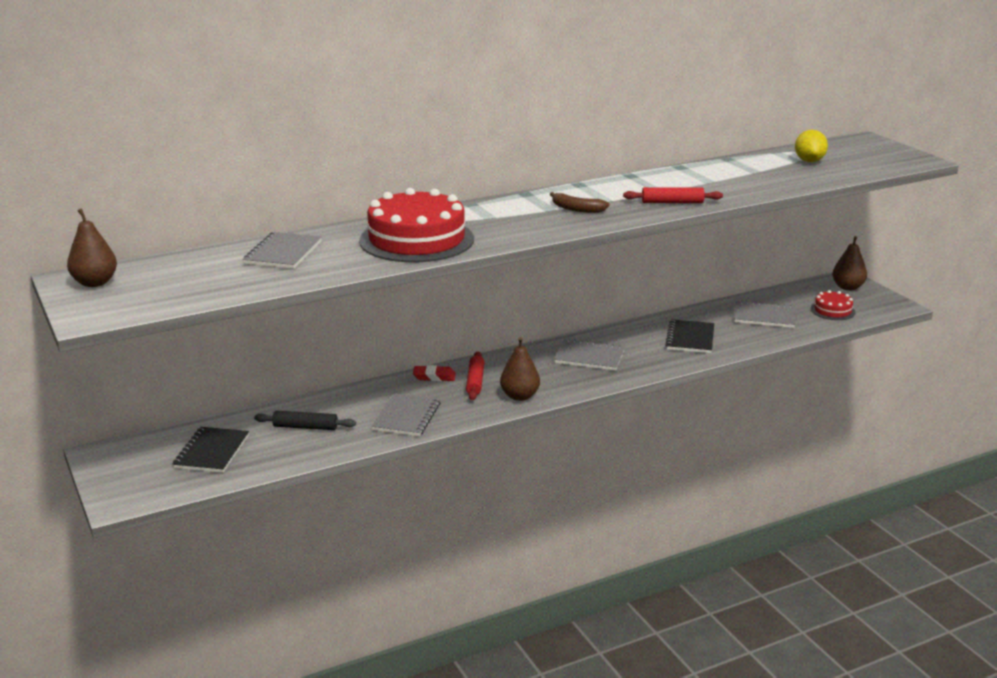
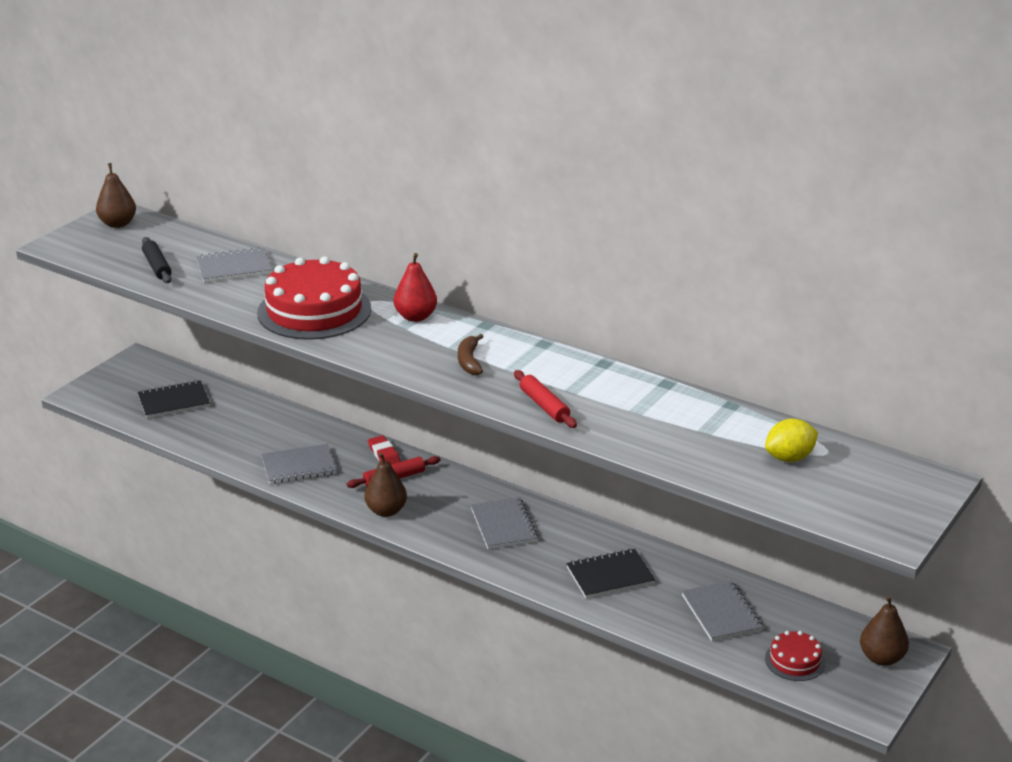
camera: 60 degrees right, 5 degrees up
(305, 427) = (243, 426): black rolling pin -> black rolling pin (157, 266)
(480, 211) = (415, 317): none -> red pear

